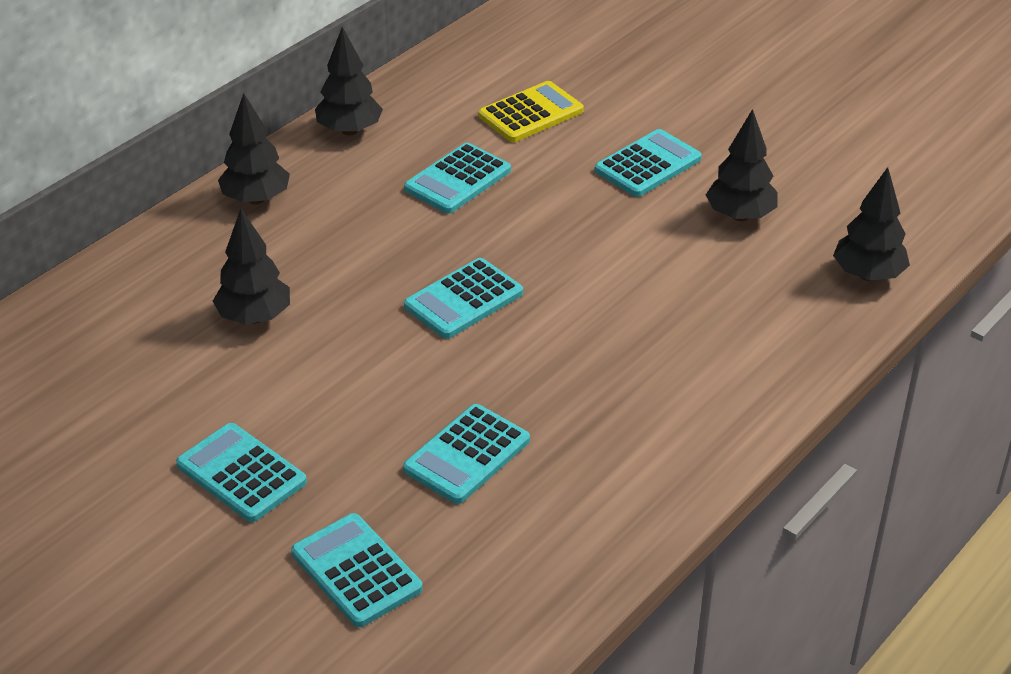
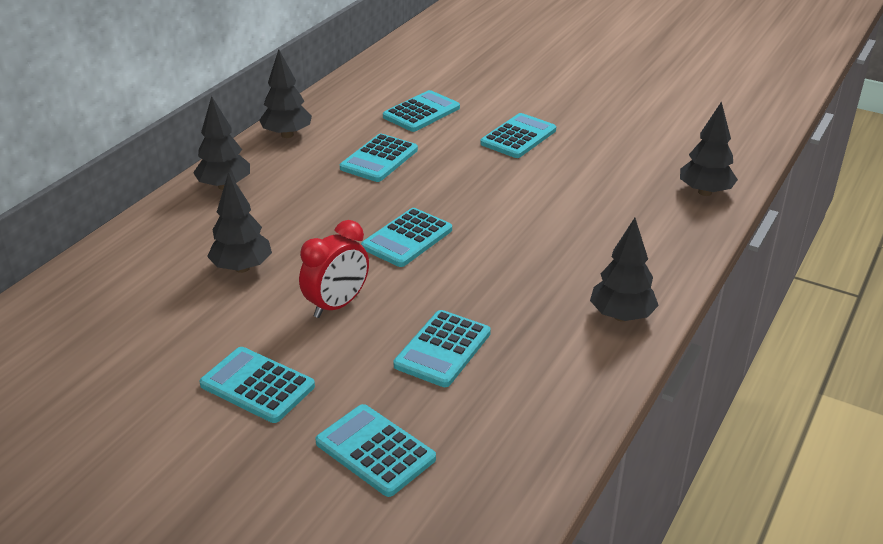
camera: 10 degrees left, 5 degrees down
(356, 381) = (337, 305): none -> red clock
(531, 113) = (421, 112): yellow calculator -> turquoise calculator
(740, 216) = (597, 163): black tree -> black tree (621, 316)

